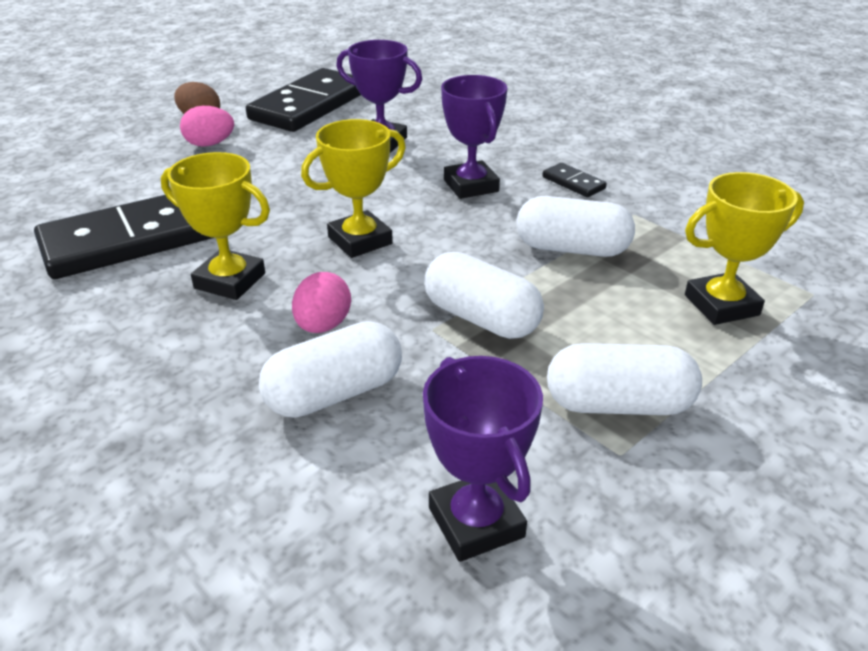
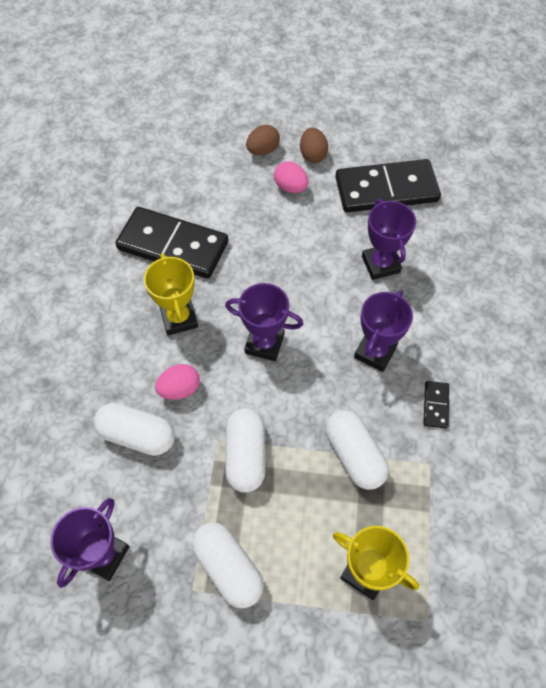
camera: 50 degrees right, 25 degrees up
(137, 138) = (263, 150): none -> brown egg
(360, 240) = (264, 344): yellow trophy -> purple trophy

